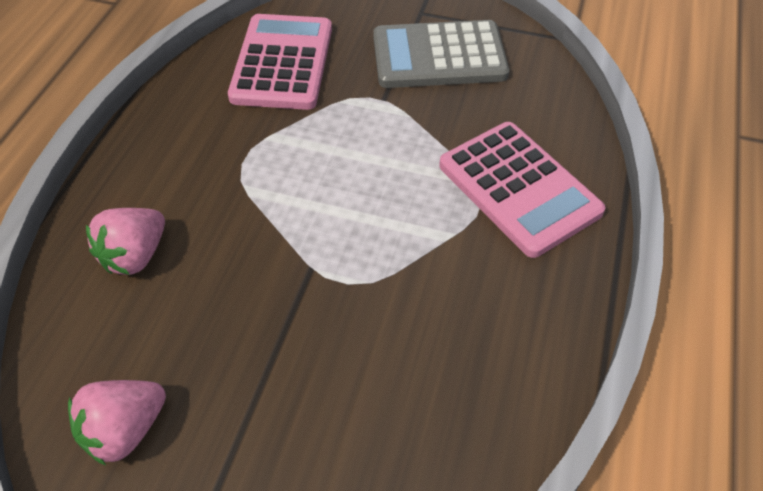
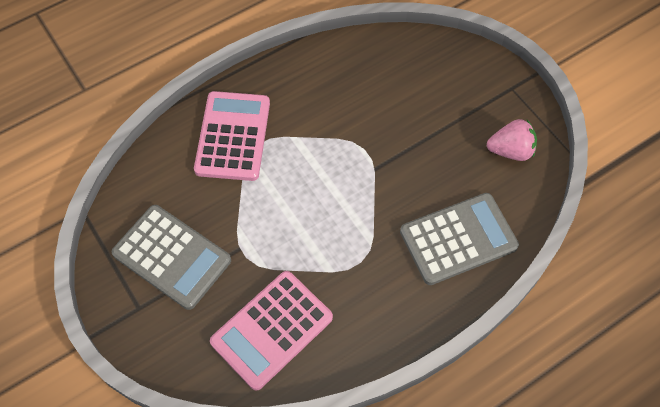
camera: 140 degrees left, 10 degrees up
(135, 256) = (458, 239): pink strawberry -> grey calculator

